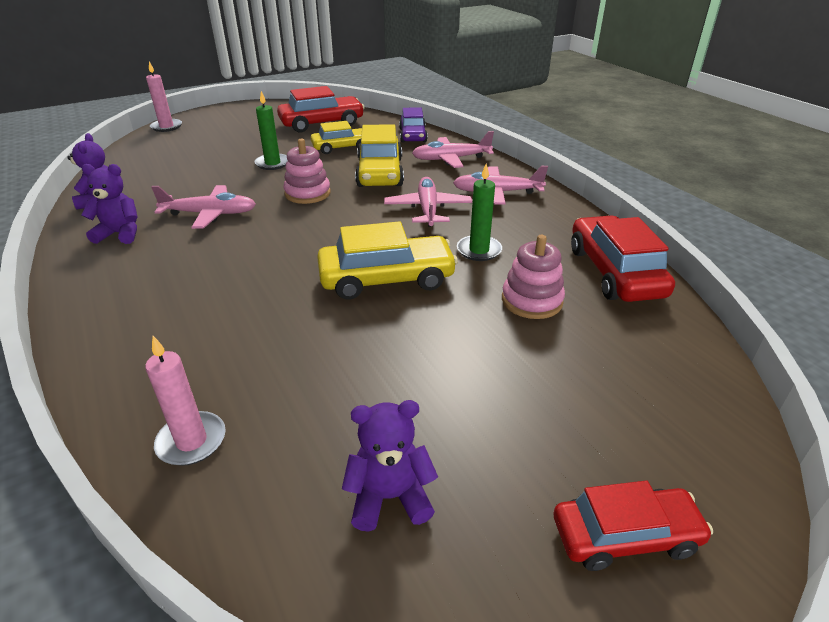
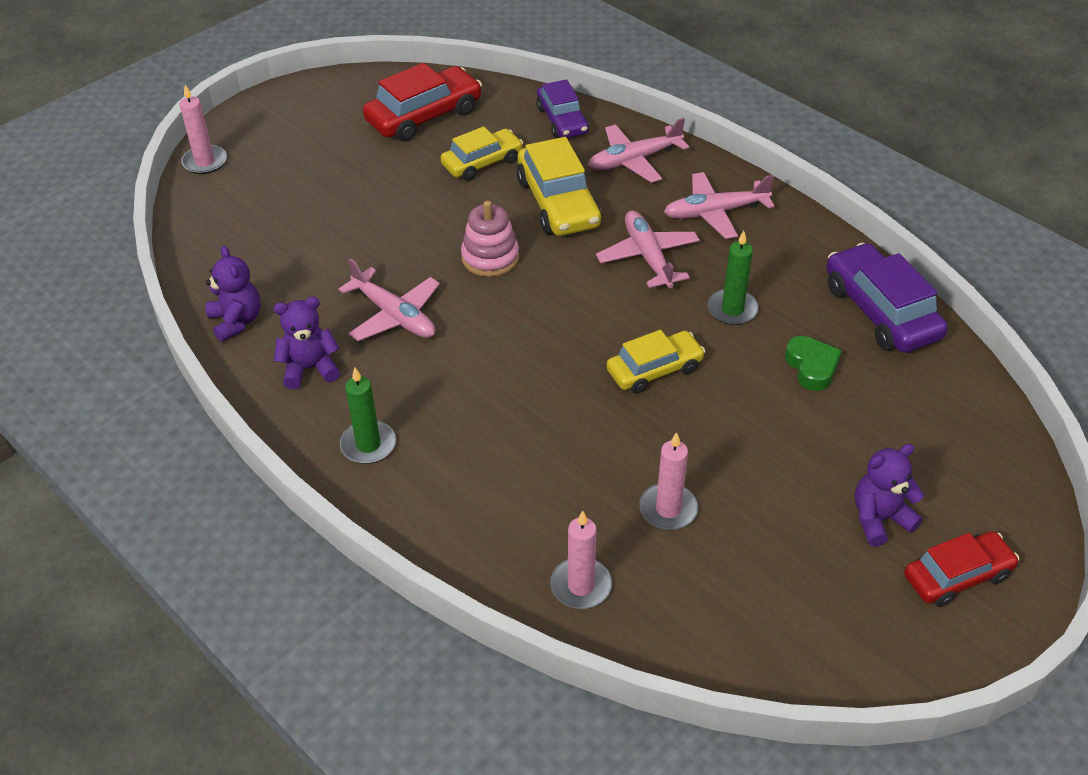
camera: 15 degrees left, 10 degrees up
(210, 214) = (394, 316): pink plane -> pink plane turned 60 degrees clockwise
(272, 163) = (410, 211): green candle -> green candle (368, 445)
(327, 389) = (668, 509): none -> pink candle
(386, 279) = (654, 370): yellow car -> yellow car, size x0.66
(389, 497) = (772, 591): purple teddy bear -> purple teddy bear (879, 519)
(531, 300) = (812, 367): pink stacking toy -> green heart
(614, 272) = (880, 311): red car -> purple car

